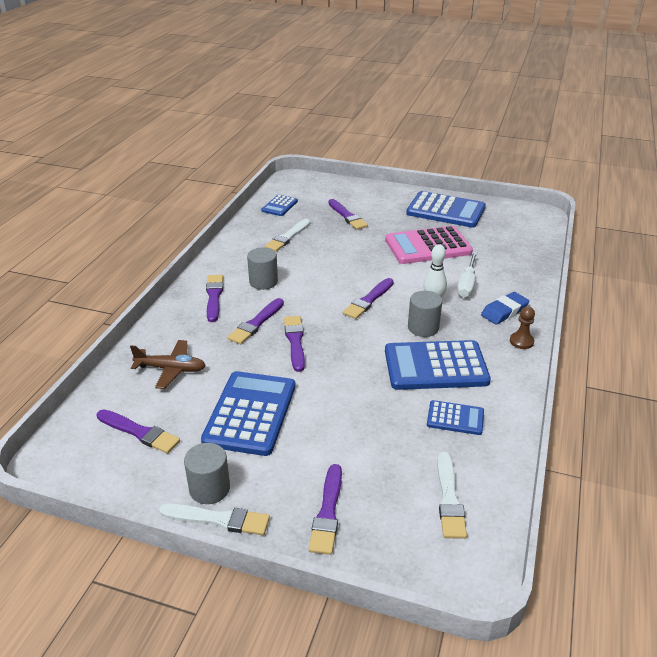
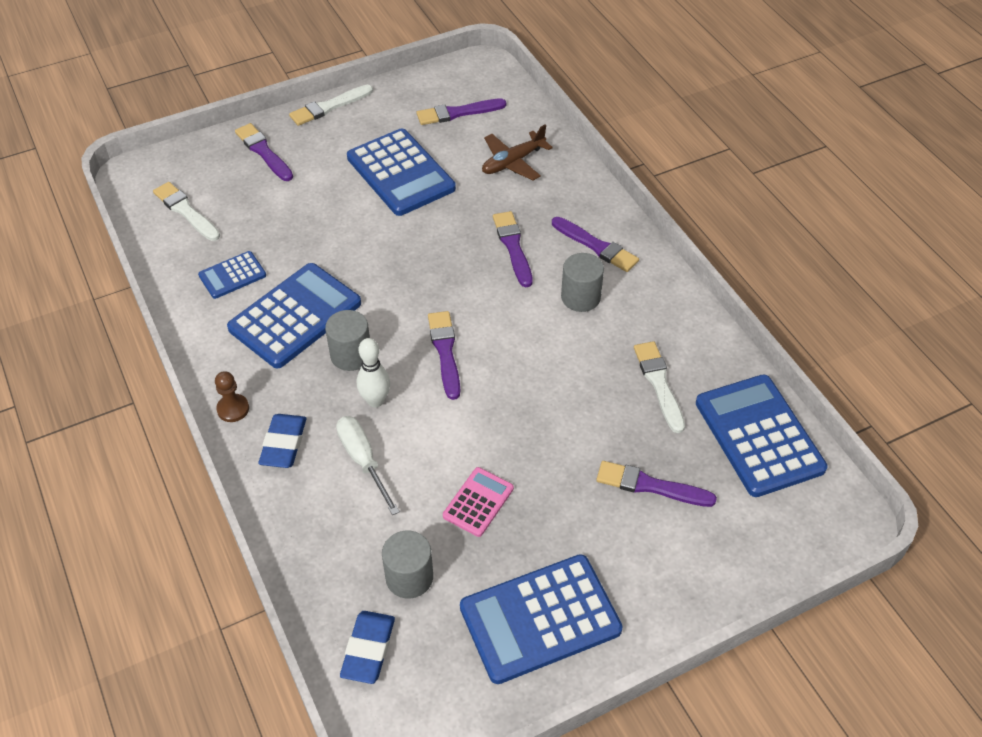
camera: 135 degrees right, 15 degrees up
(209, 488) = (358, 116): grey cylinder -> grey cylinder (409, 577)
(279, 206) = (758, 436): blue calculator -> blue calculator, size x1.94
(295, 341) = (452, 253): purple brush -> none
(428, 246) = (478, 502): pink calculator -> pink calculator, size x0.52
(527, 234) = (368, 649): none -> blue eraser

